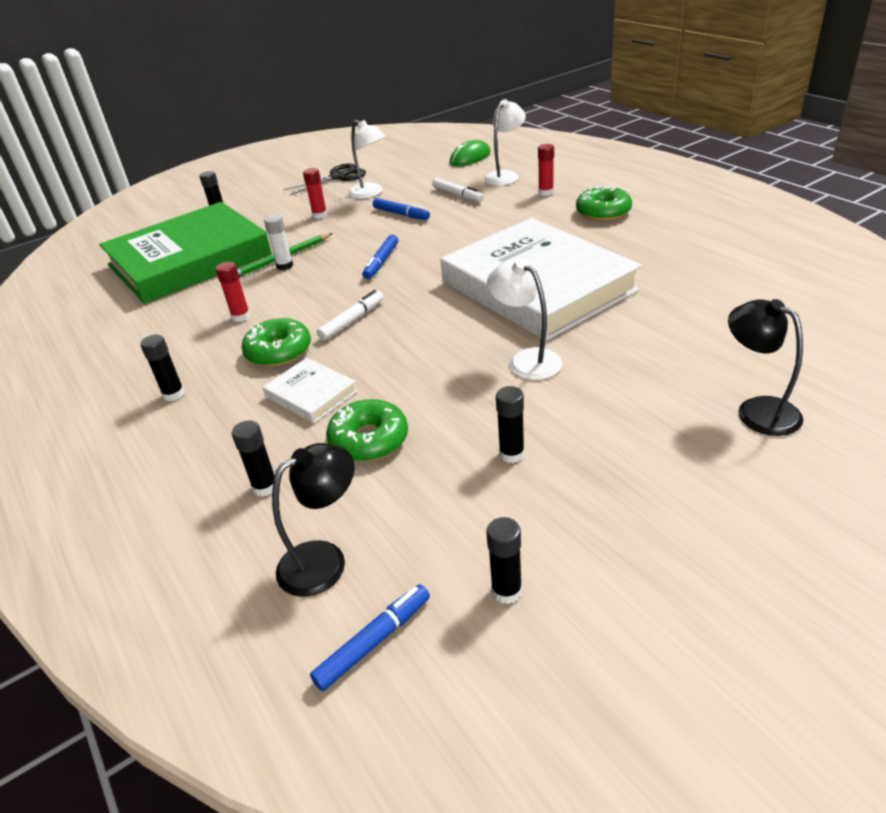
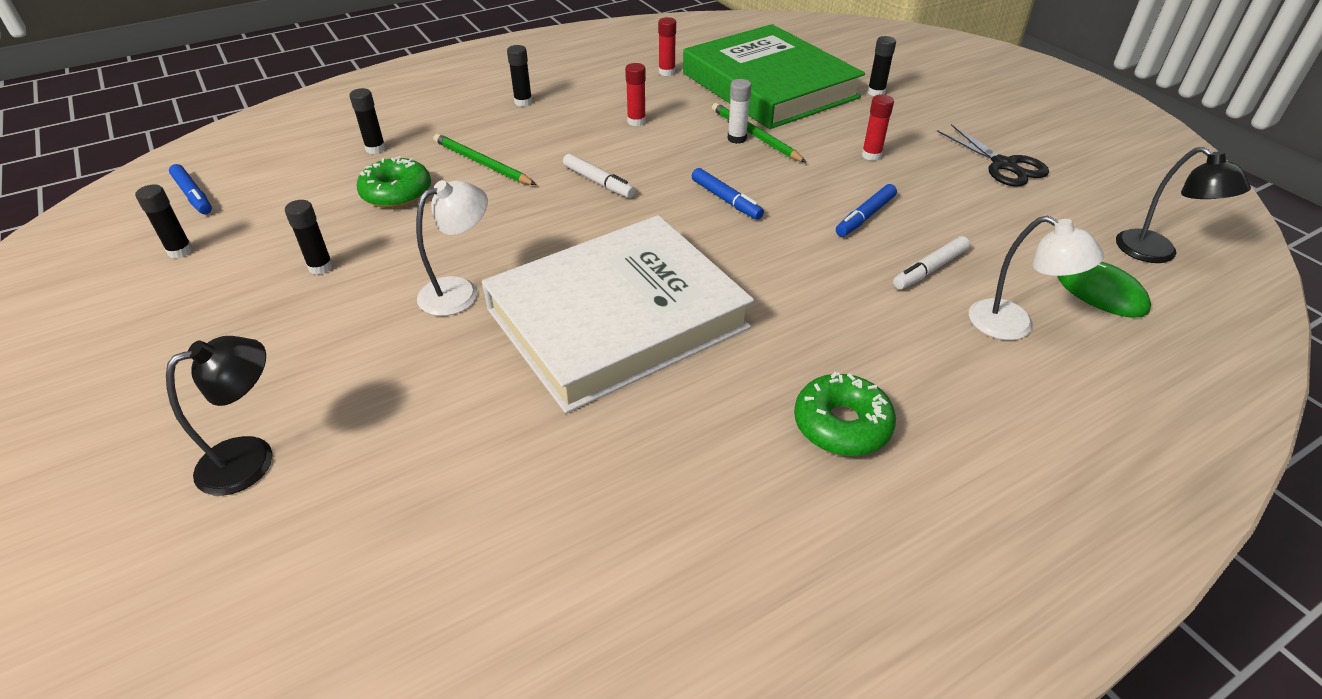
camera: 90 degrees right, 5 degrees up
(279, 351) = (562, 144): green donut -> none
(311, 394) = (482, 163): white book -> green pencil
(324, 560) = (280, 176): black lamp -> black lamp (1156, 253)
(370, 193) = (942, 192): white lamp -> none
(381, 262) = (726, 200): blue marker -> blue marker turned 150 degrees counterclockwise
(546, 192) = (935, 366): red glue stick -> red glue stick (667, 72)

